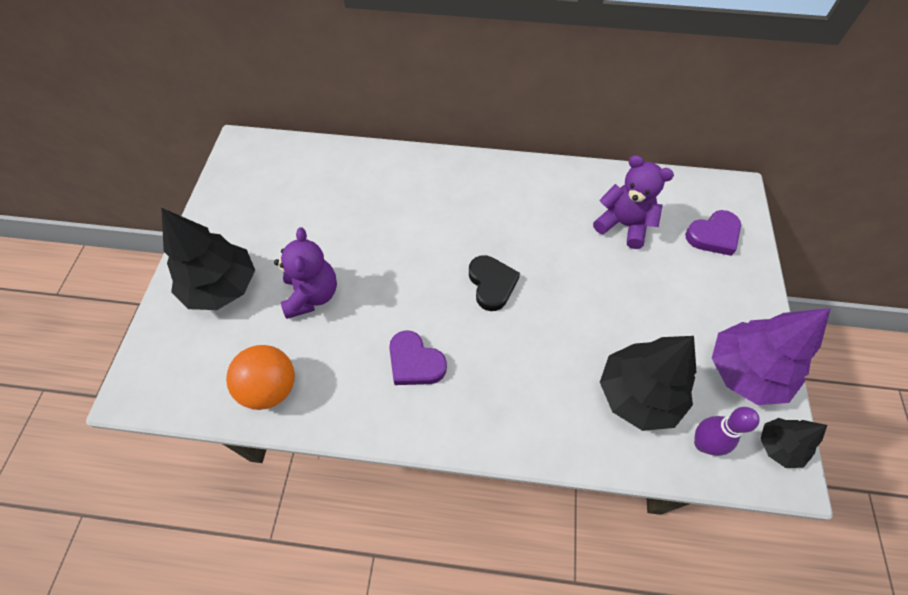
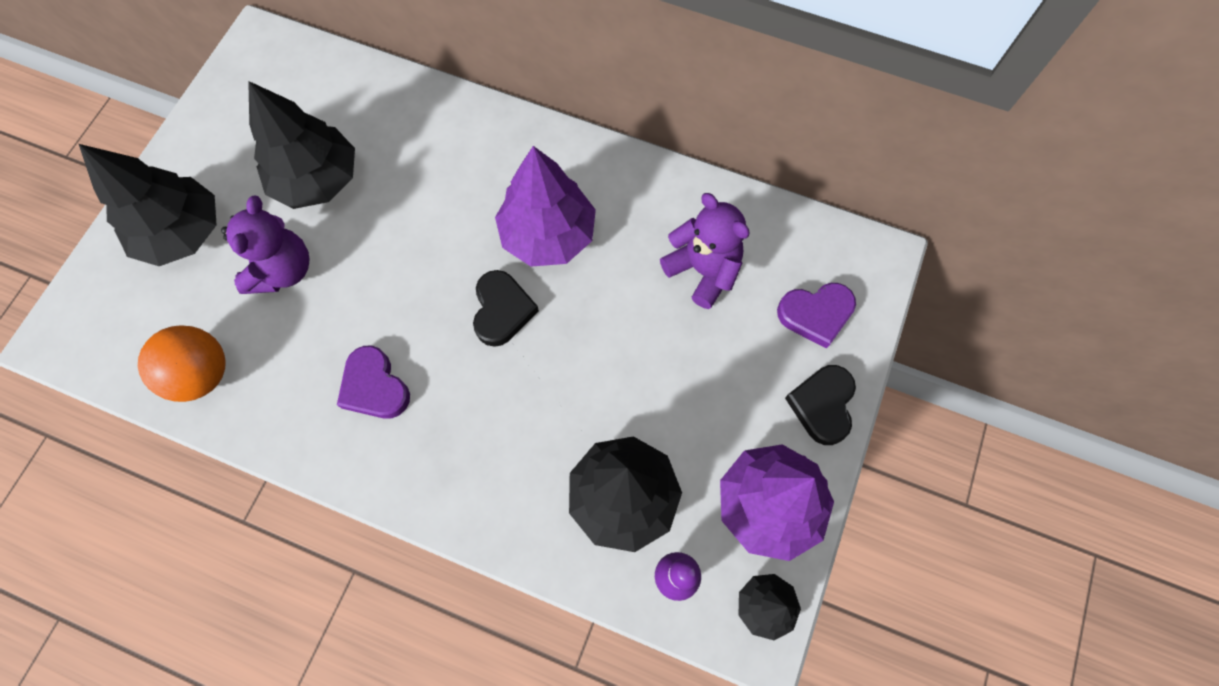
camera: 15 degrees right, 10 degrees up
(318, 227) = (317, 180): none -> black tree
(504, 226) = (548, 234): none -> purple tree
(747, 293) = (822, 405): none -> black heart

